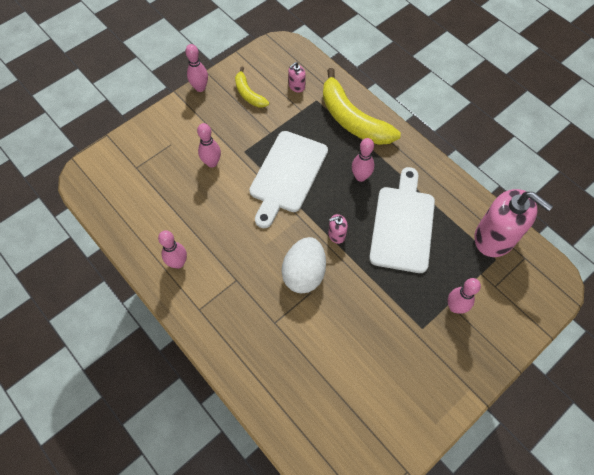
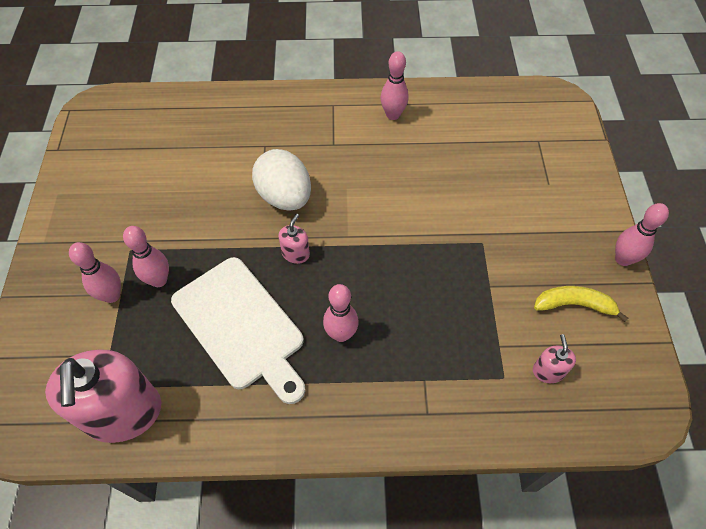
camera: 130 degrees right, 5 degrees down
(212, 163) = (490, 204): pink bowling pin -> pink bowling pin (159, 280)
(287, 175) = (412, 261): white cutting board -> none
(352, 119) = (434, 397): yellow banana -> none
(494, 237) = (123, 412): pink soap dispenser -> pink soap dispenser turned 90 degrees counterclockwise

